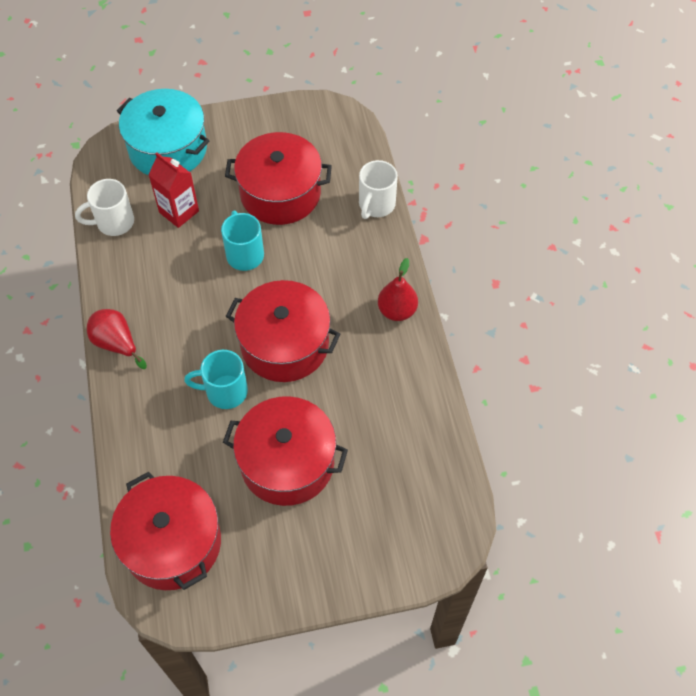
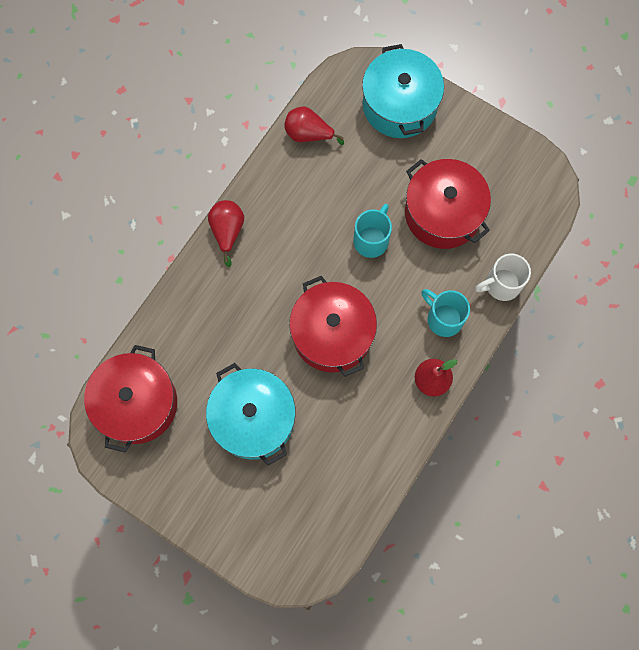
camera: 45 degrees right, 15 degrees up
(114, 222) = (308, 134): white mug -> red pear
(179, 212) = (359, 165): red carton -> none
(225, 391) = (262, 331): turquoise mug -> turquoise mug (443, 318)
(287, 462) = (253, 419): red pot -> turquoise pot

